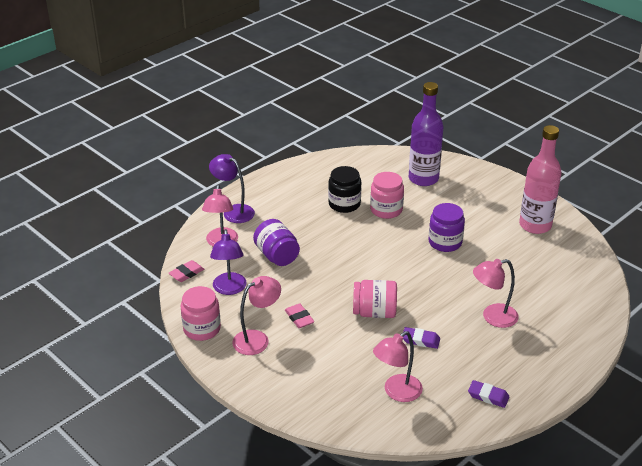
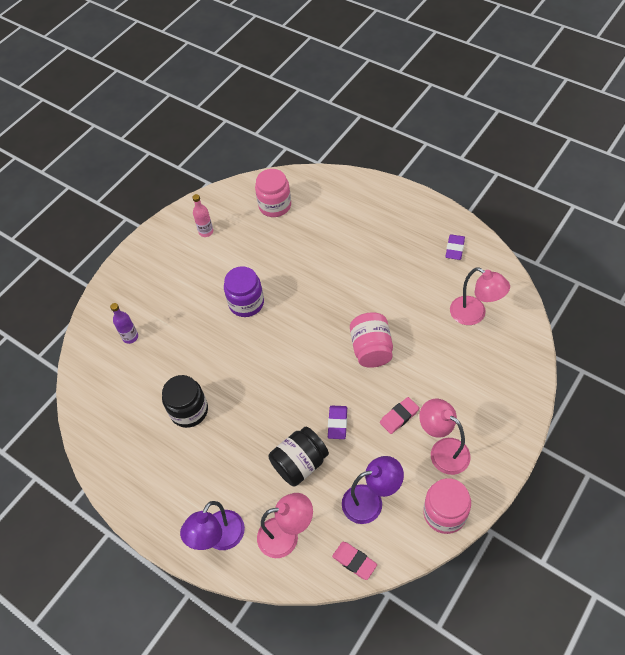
camera: 95 degrees left, 20 degrees up
(277, 256) = (300, 463): purple jar -> black jar
(386, 210) = (195, 365): pink jar -> pink jar (275, 205)
(420, 340) = (400, 305): purple eraser -> purple eraser (337, 423)
(423, 179) = (130, 337): purple bottle -> purple bottle, size x0.45
(493, 317) = (352, 254): pink lamp -> none
(535, 225) = (206, 232): pink bottle -> pink bottle, size x0.45

